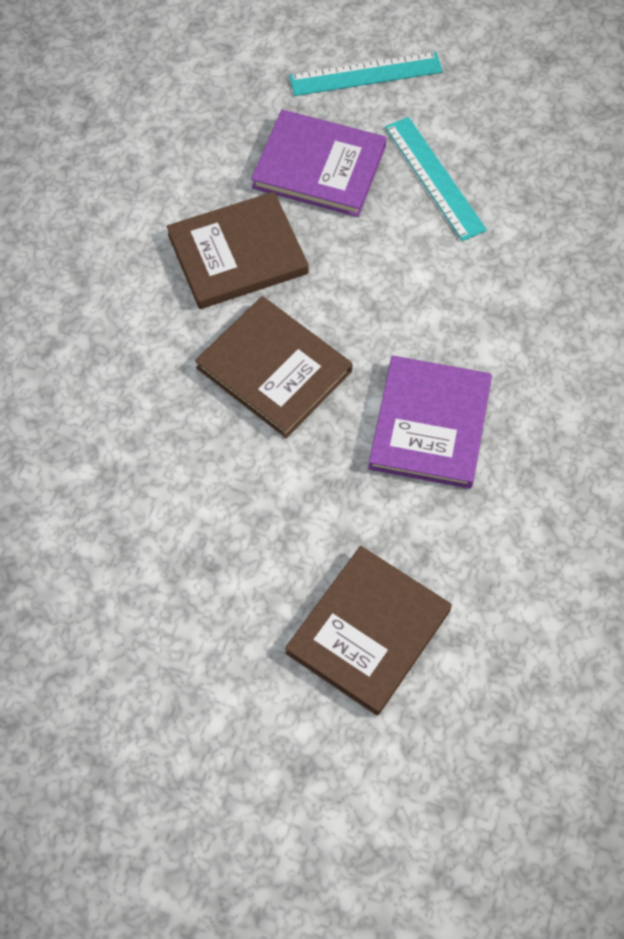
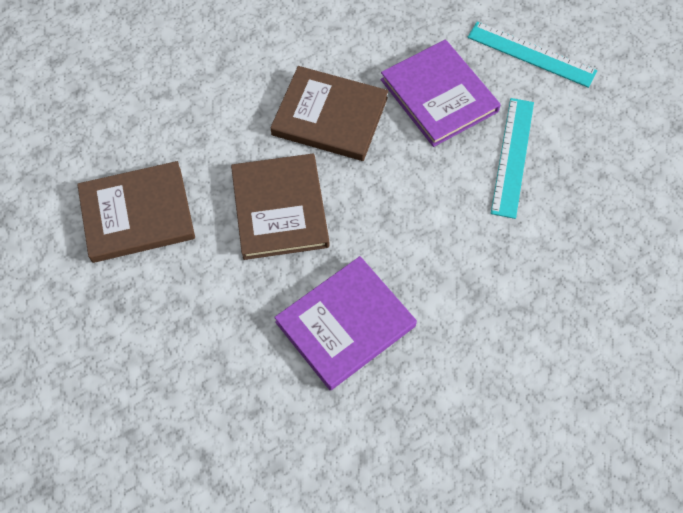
camera: 40 degrees right, 0 degrees up
(368, 632) = (169, 432): brown book -> brown book (137, 214)

